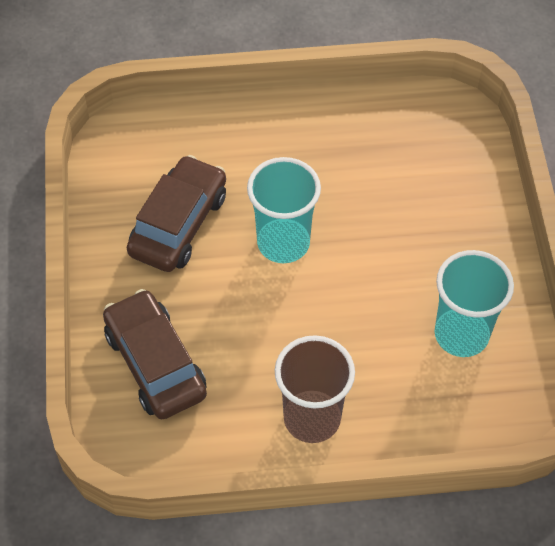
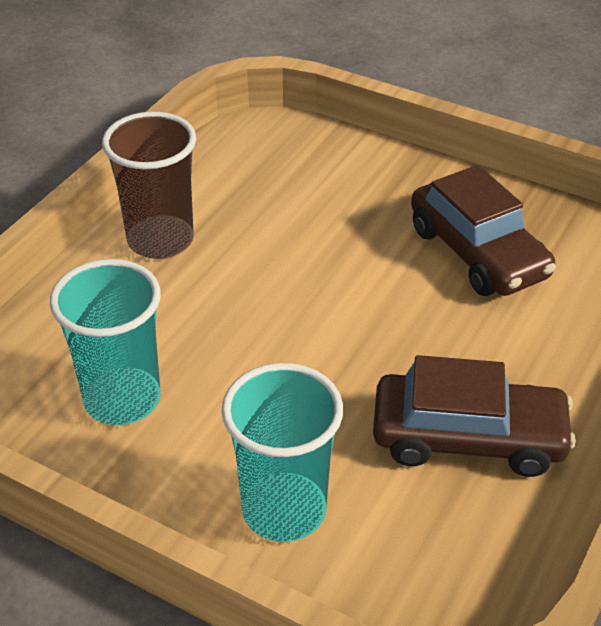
camera: 125 degrees right, 15 degrees down
(155, 363) = (323, 173): brown car -> brown car (468, 438)
(283, 243) = (382, 318): turquoise cup -> turquoise cup (284, 510)

